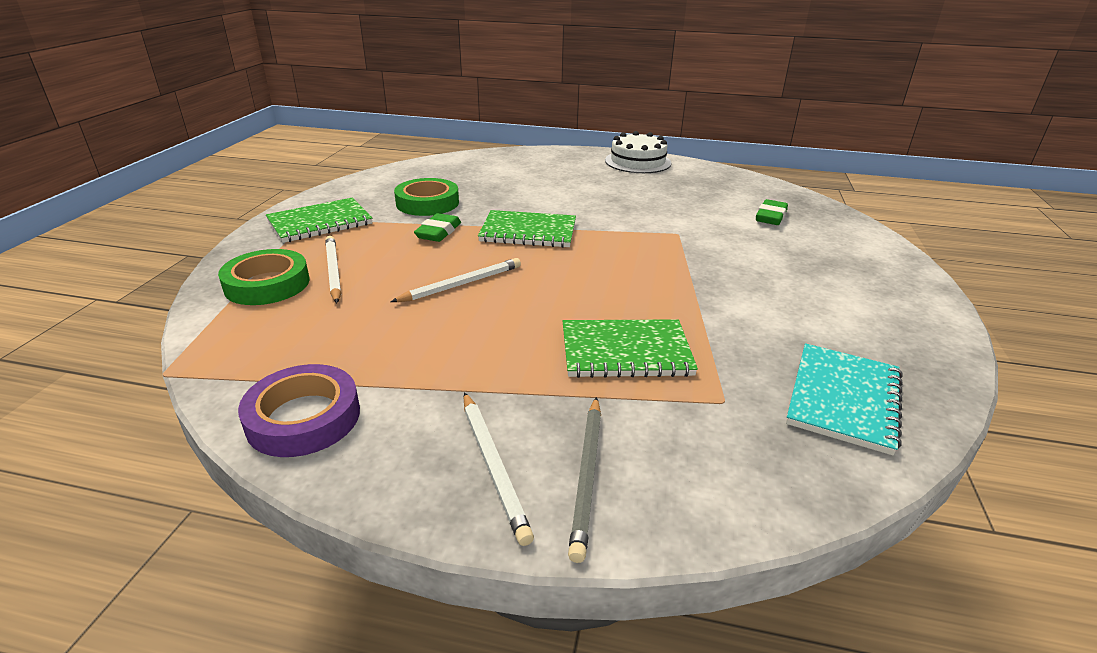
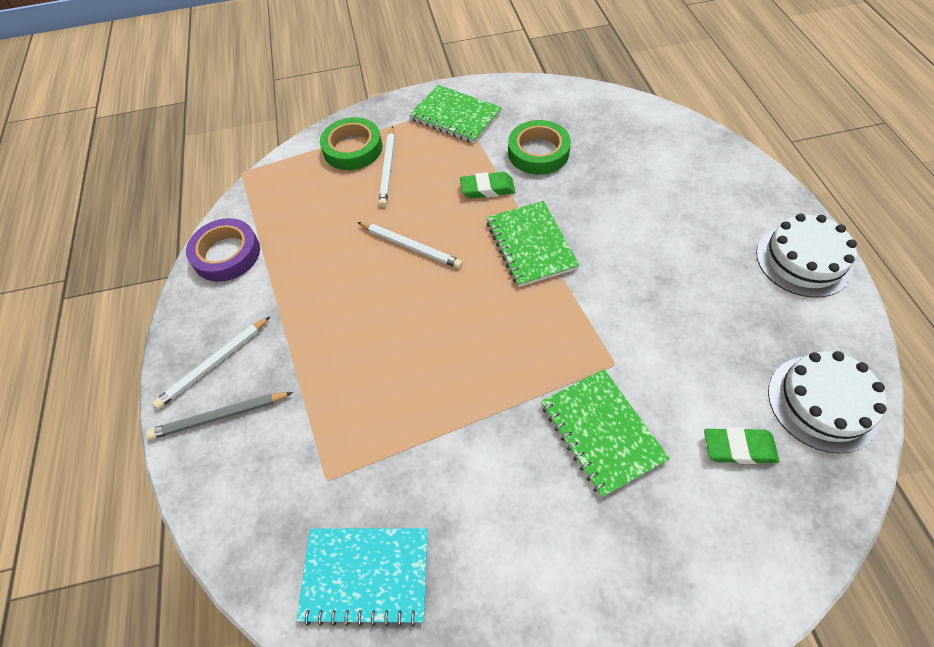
camera: 70 degrees right, 25 degrees up
(333, 271) = (388, 168): white pencil -> white pencil turned 135 degrees clockwise
(625, 351) = (366, 391): green notebook -> green notebook (601, 432)
(748, 188) = (822, 403): none -> white cake

